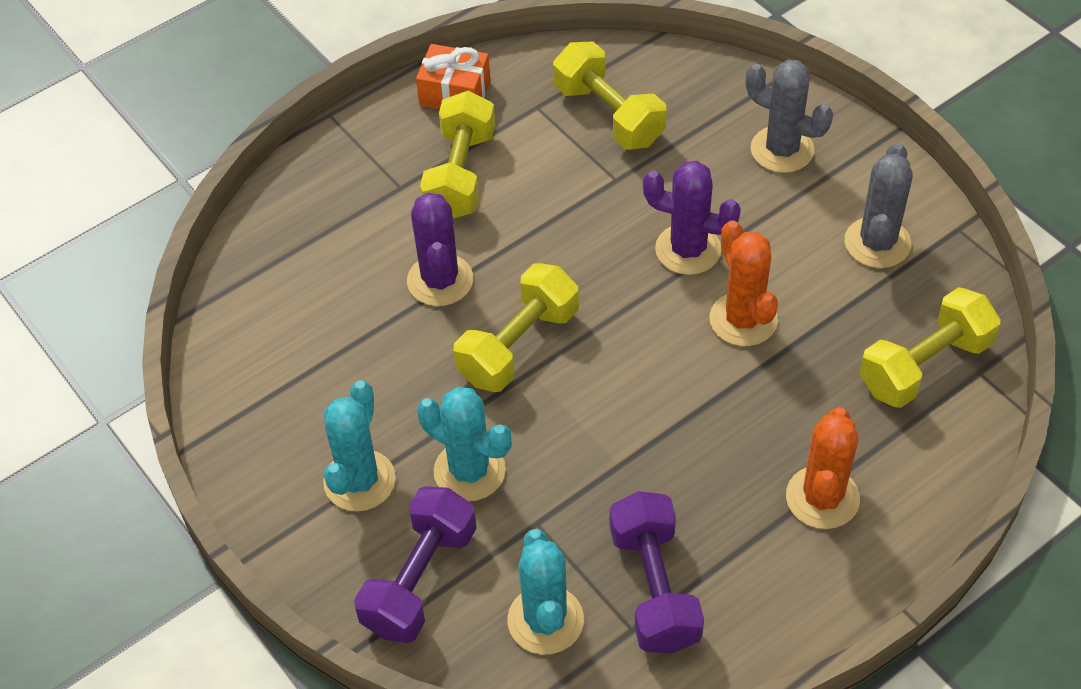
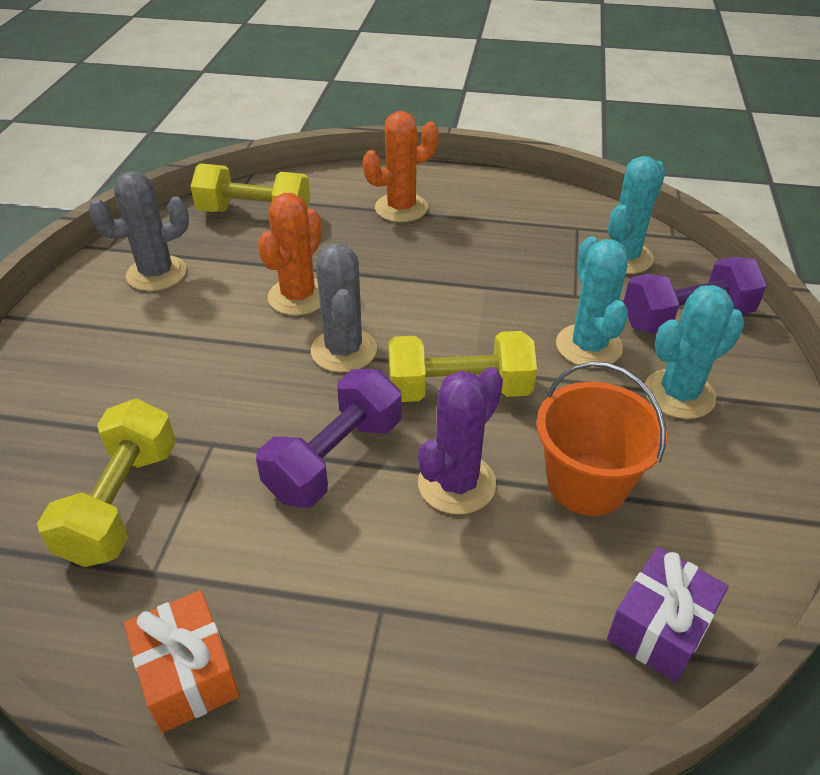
camera: 135 degrees left, 10 degrees down
(245, 296) = (660, 627): none -> purple gift
(361, 349) = (587, 483): none -> orange bucket
(461, 174) = (314, 567): yellow dumbbell -> none
(654, 588) = (543, 233): purple dumbbell -> purple dumbbell (335, 459)
(688, 249) = (256, 356): purple cactus -> none
(782, 150) = (84, 364): grey cactus -> grey cactus (344, 350)

